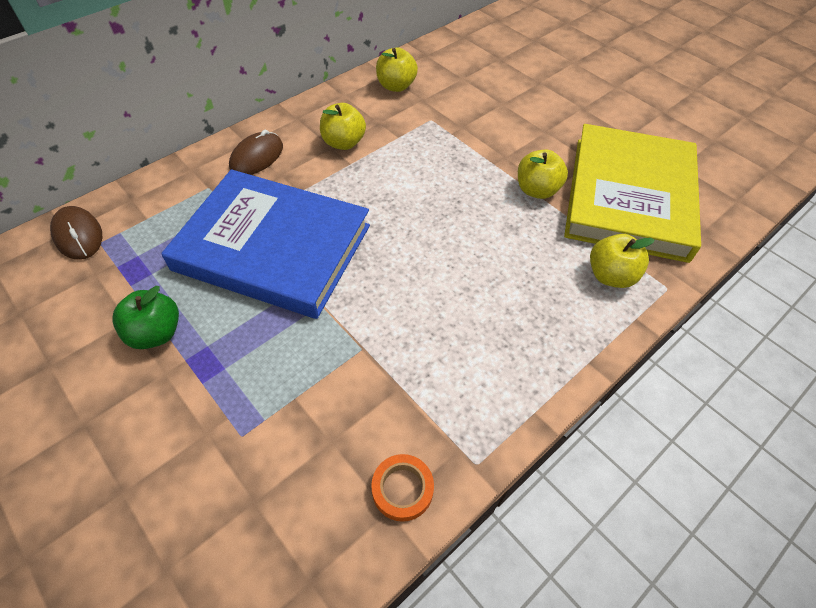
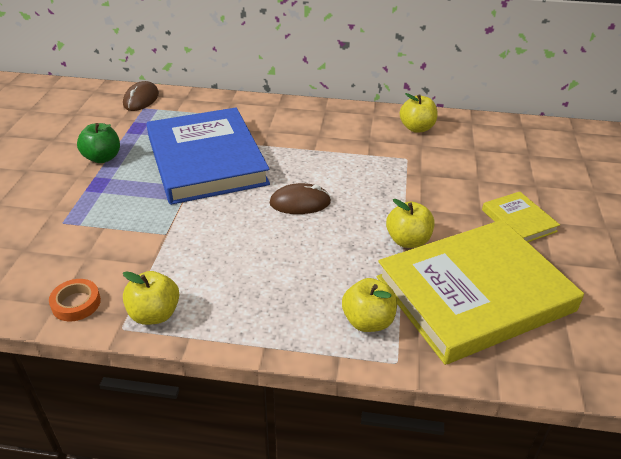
camera: 50 degrees right, 15 degrees down
(257, 157) = (271, 116): brown mouse -> brown mouse (300, 203)
(343, 143) = (329, 137): yellow apple -> yellow apple (154, 314)
(570, 118) = (518, 220): none -> yellow book

